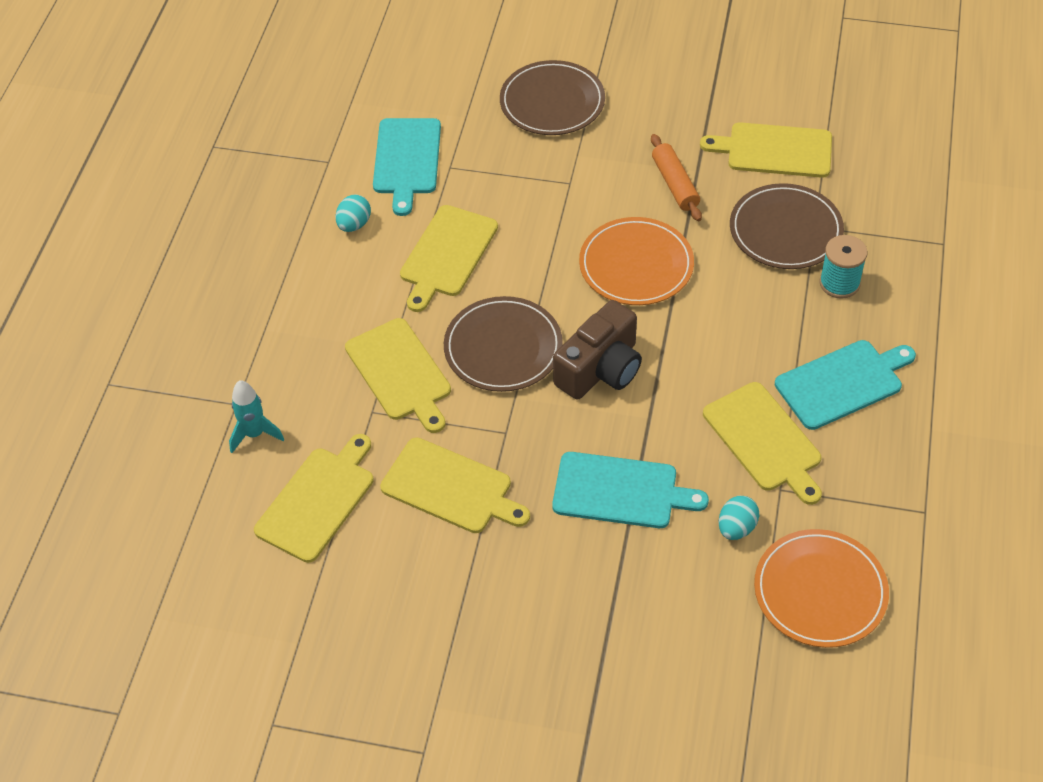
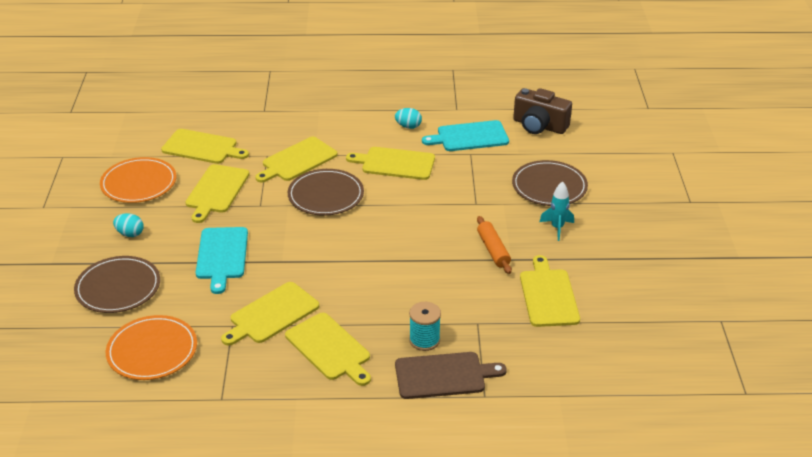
camera: 75 degrees right, 15 degrees down
(255, 434) = (244, 120): turquoise rocket -> turquoise rocket (557, 228)
(600, 369) = (317, 236): brown camera -> brown camera (539, 126)
(636, 265) = (411, 241): orange plate -> orange plate (139, 183)
(675, 184) = (493, 250): orange rolling pin -> orange rolling pin turned 75 degrees counterclockwise
(736, 528) = (199, 308): turquoise egg -> turquoise egg (130, 234)
(785, 230) = (468, 308): brown plate -> brown plate (118, 287)
(842, 383) = (330, 348): turquoise cutting board -> yellow cutting board
(905, 275) = (443, 375): none -> brown cutting board

